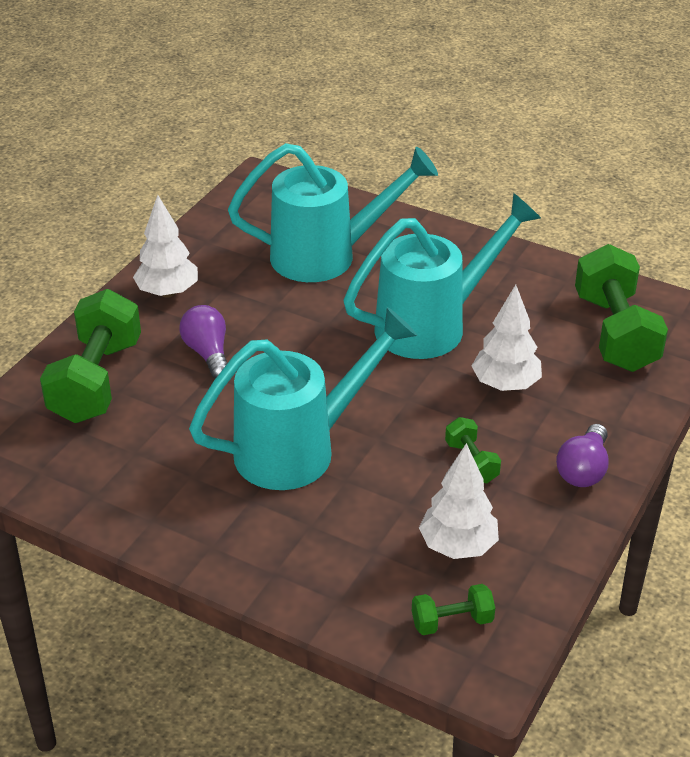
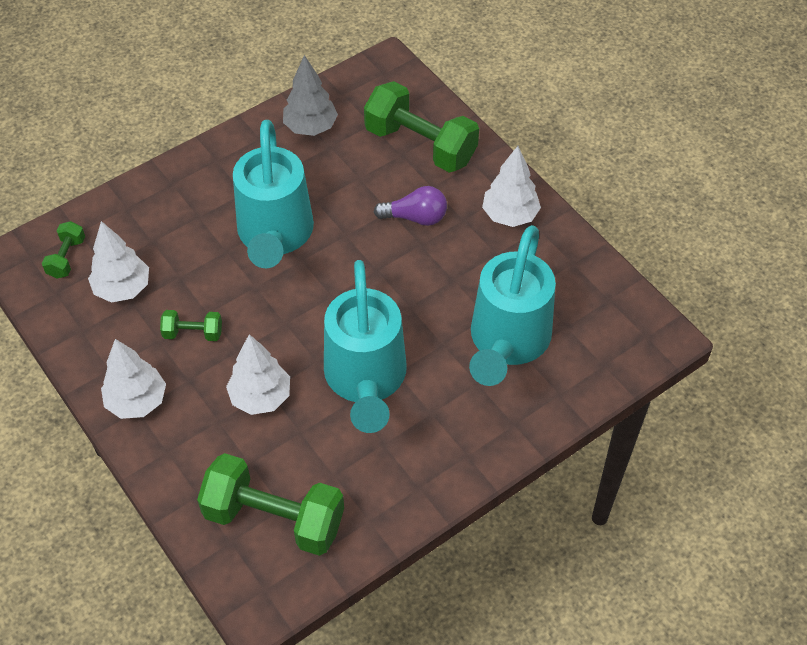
camera: 115 degrees right, 15 degrees up
(110, 480) = (311, 127): none -> grey tree
(583, 470) = (137, 401): purple light bulb -> white tree

